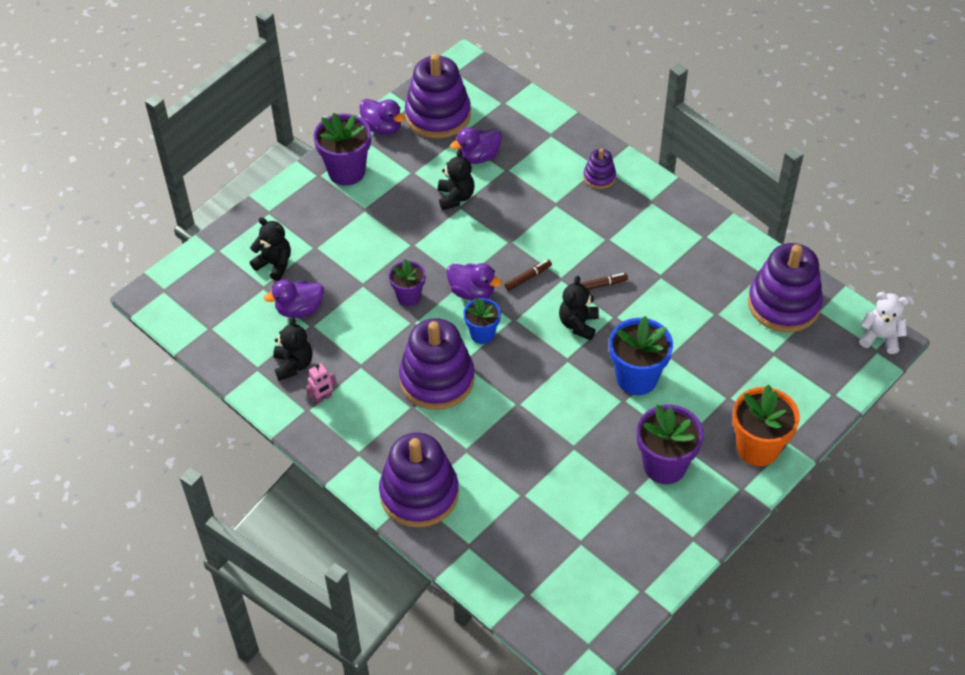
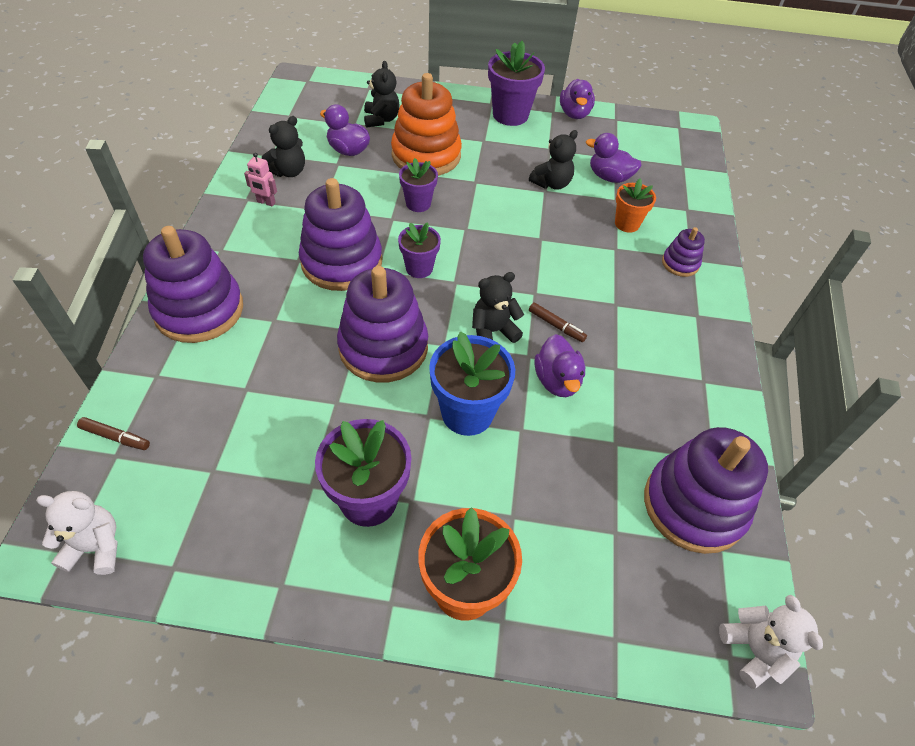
camera: 50 degrees right, 0 degrees up
(352, 259) = (426, 155): none -> orange stacking toy
(438, 115) = (623, 136): purple stacking toy -> purple stacking toy (383, 347)
(472, 292) = (460, 240): purple duck -> purple duck (557, 381)
(482, 334) = (419, 268): blue flower pot -> purple flower pot
(528, 277) = (513, 269): brown marker -> brown marker (115, 437)
(536, 180) = (627, 224): none -> orange flower pot
(597, 628) = (96, 547): none -> white teddy bear

